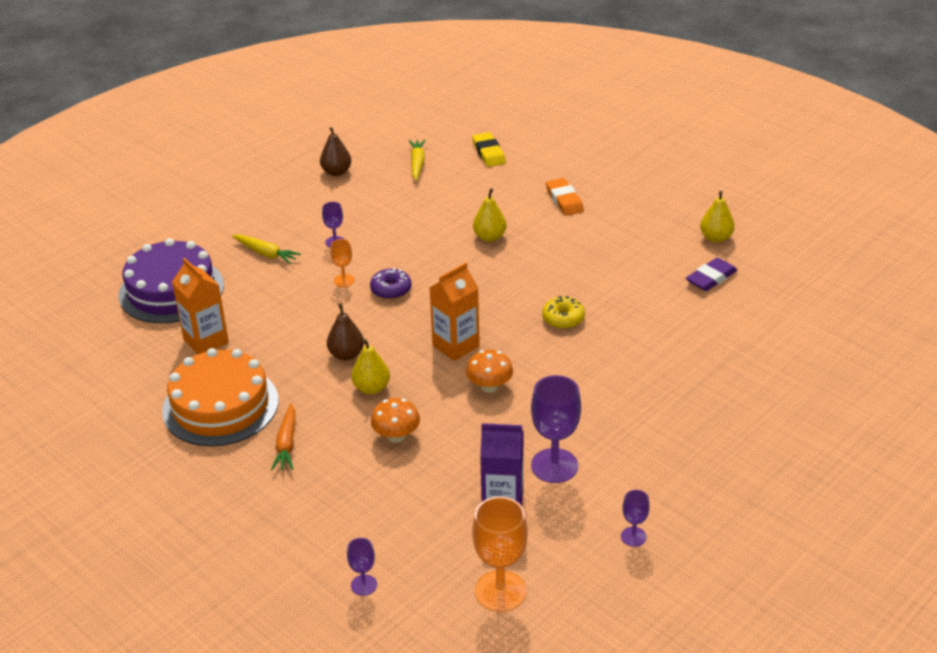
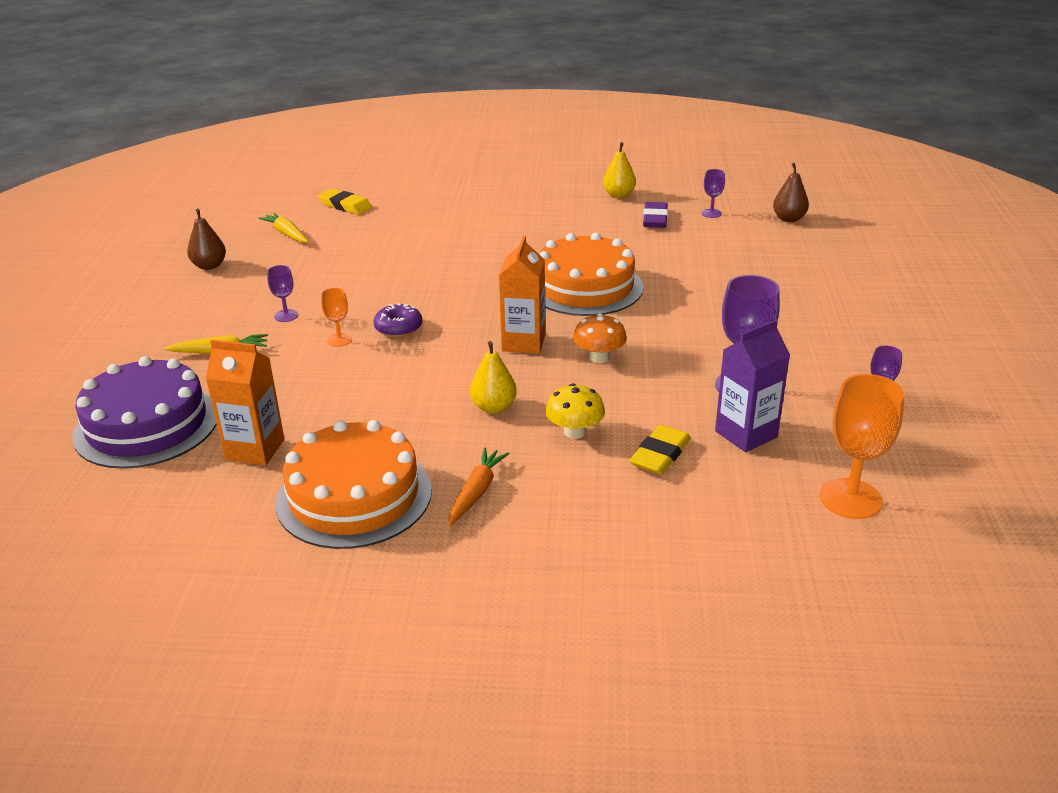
camera: 40 degrees left, 5 degrees down
(286, 444) = (476, 492): orange carrot -> orange carrot turned 120 degrees counterclockwise
(346, 355) = (429, 393): brown pear -> brown pear (789, 219)
(364, 585) = (733, 565): purple goblet -> purple goblet (711, 213)
(396, 436) = (575, 432): orange mushroom -> yellow mushroom
(426, 484) = (660, 454): none -> yellow eraser
(489, 237) = (434, 258): yellow pear -> none
(563, 319) = (585, 287): yellow donut -> orange cake
(564, 200) = (462, 213): orange eraser -> none

